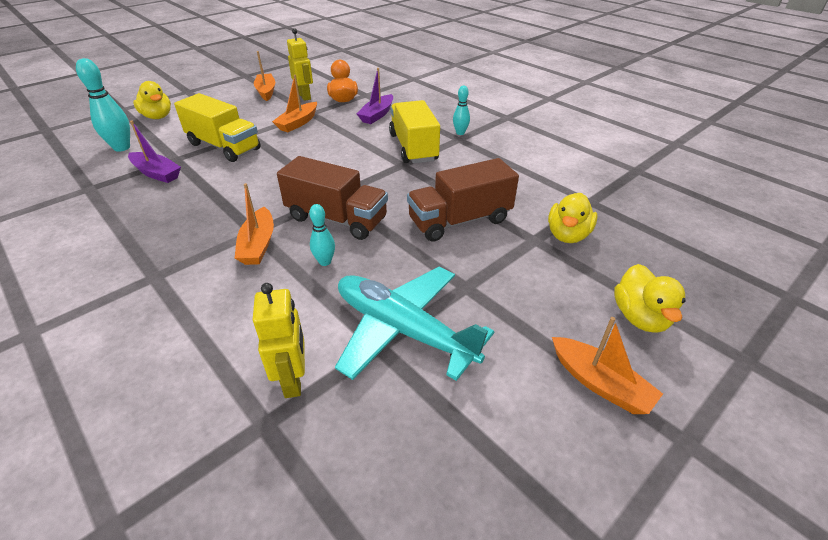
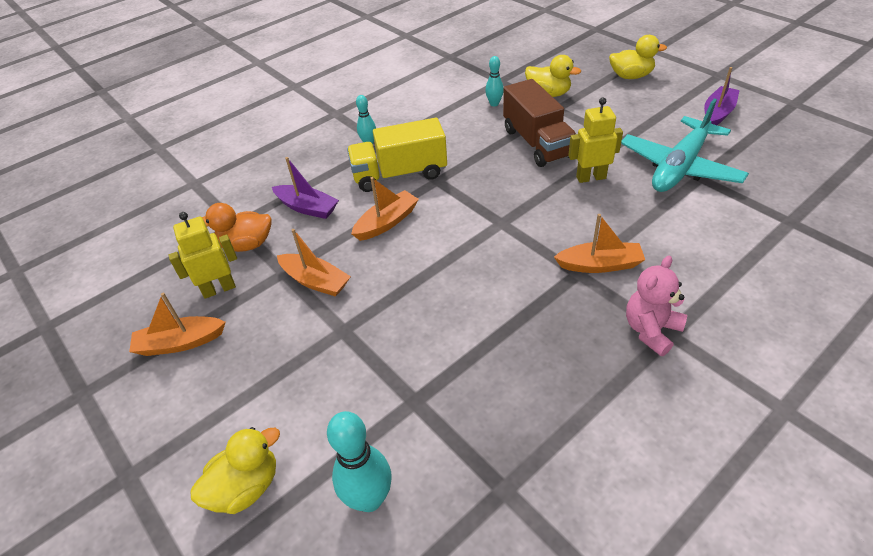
camera: 85 degrees left, 5 degrees up
(157, 173) = (458, 410): purple boat -> purple boat (717, 113)
(165, 265) = (651, 330): none -> pink teddy bear
(224, 147) = (380, 350): yellow truck -> none
(293, 380) = (749, 214): yellow robot -> yellow robot (591, 177)
(325, 262) = (614, 215): turquoise bowling pin -> turquoise bowling pin (494, 104)
(336, 219) = (545, 216): brown truck -> none
(600, 383) = (692, 95): orange boat -> orange boat (387, 222)

